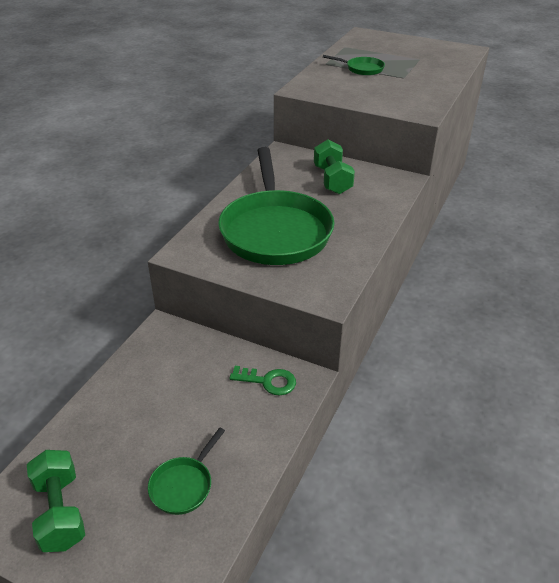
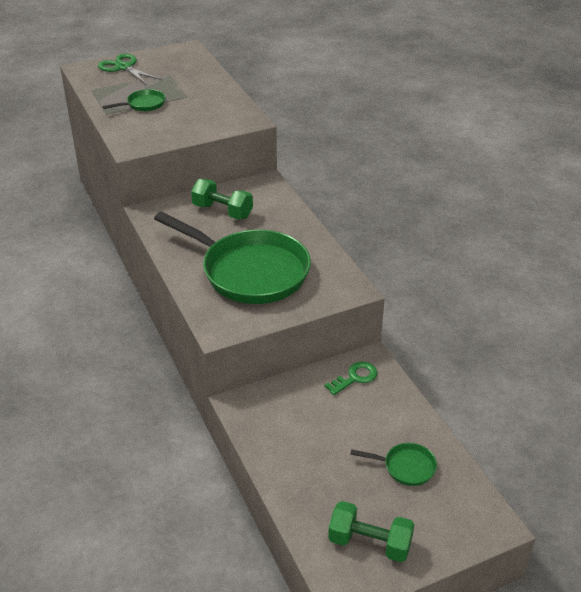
camera: 50 degrees left, 0 degrees up
(183, 485) = (405, 467): green pan -> green pan turned 60 degrees counterclockwise
(394, 43) = (124, 67): none -> green scissors

